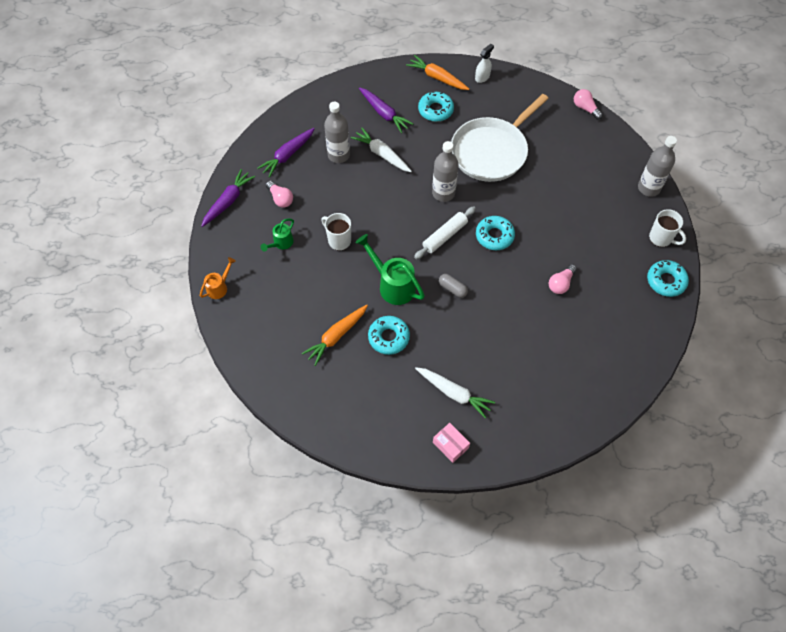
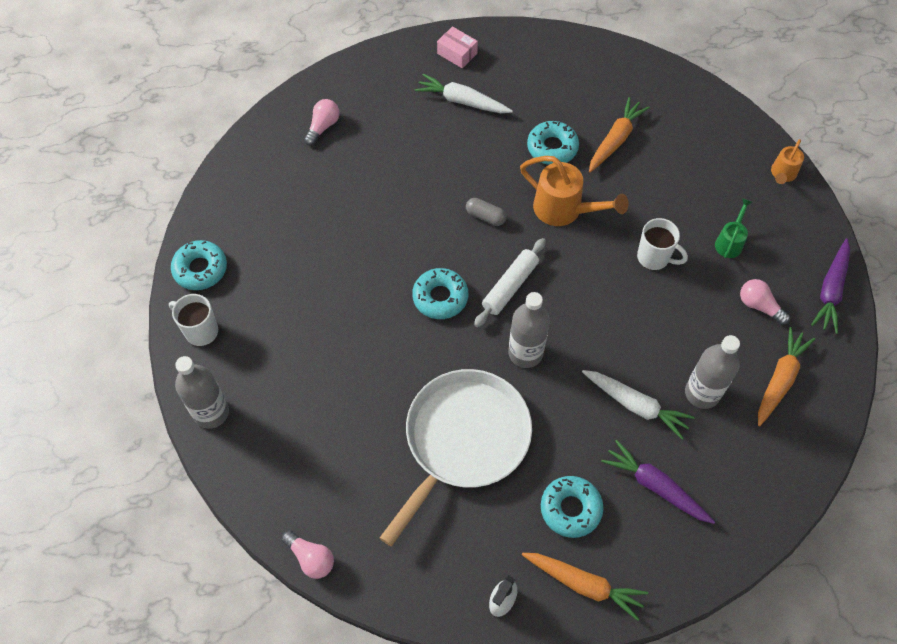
camera: 170 degrees right, 0 degrees up
(287, 155) = (780, 379): purple carrot -> orange carrot
(393, 285) = (564, 210): green watering can -> orange watering can
(561, 284) = (343, 244): pink light bulb -> pink light bulb (323, 127)

